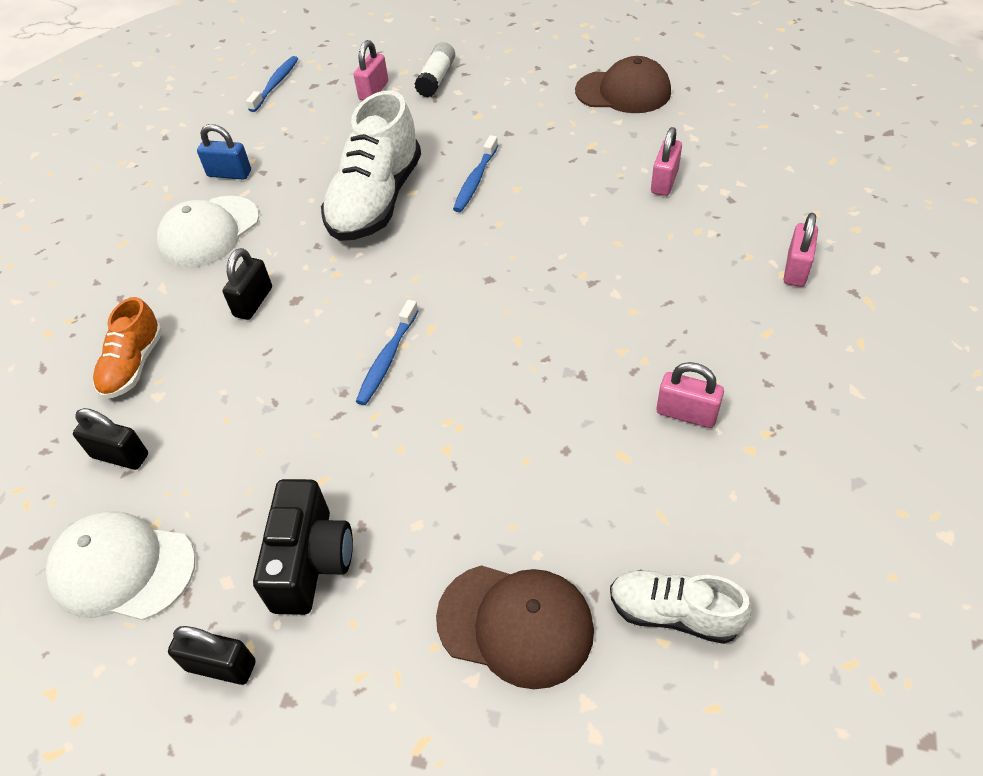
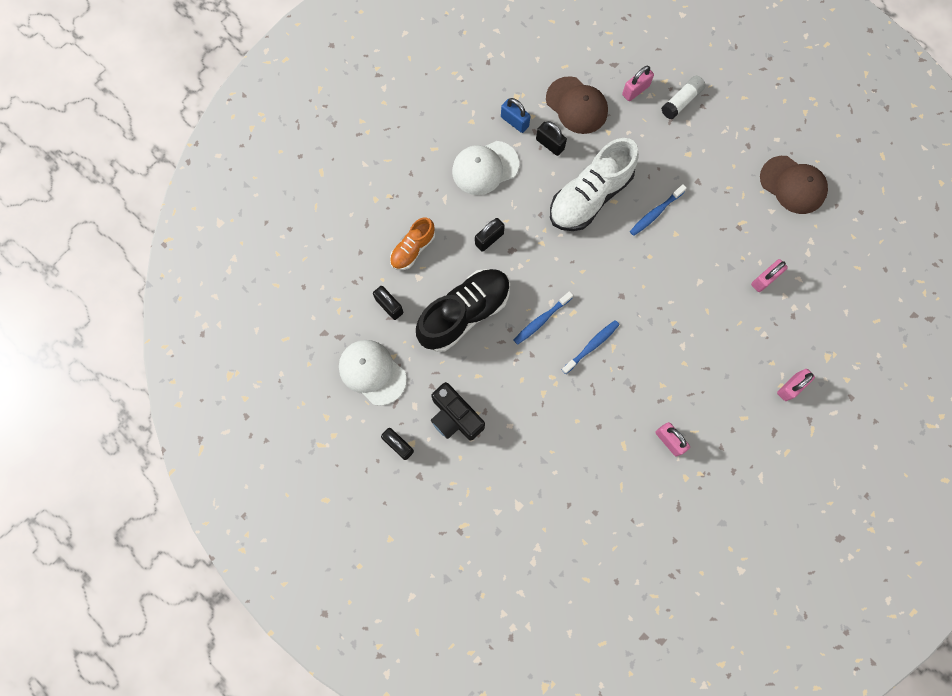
camera: 25 degrees right, 25 degrees up
(257, 407) = (464, 314): none -> black shoe
(275, 84) = (576, 46): blue toothbrush -> blue toothbrush (591, 346)
(290, 175) = (550, 144): none -> black padlock
(311, 561) = (455, 417): black camera -> black camera turned 105 degrees clockwise
(515, 624) = (527, 498): brown cap -> brown cap (576, 105)
(674, 613) = (596, 533): white shoe -> none

